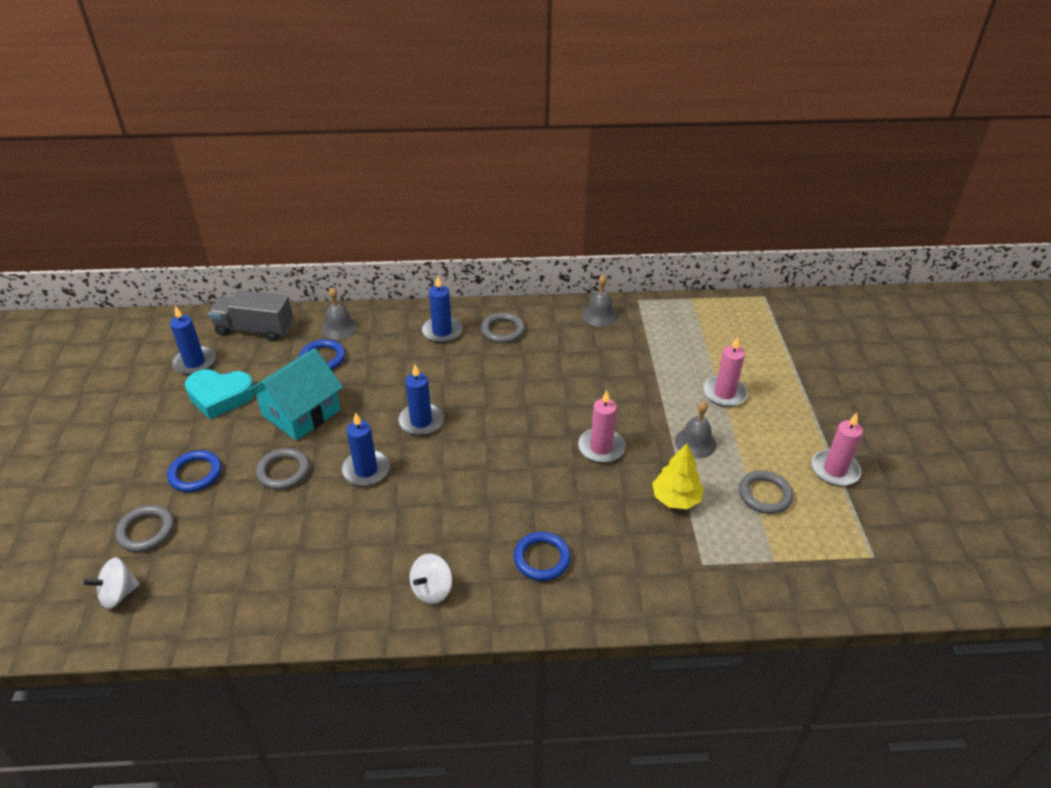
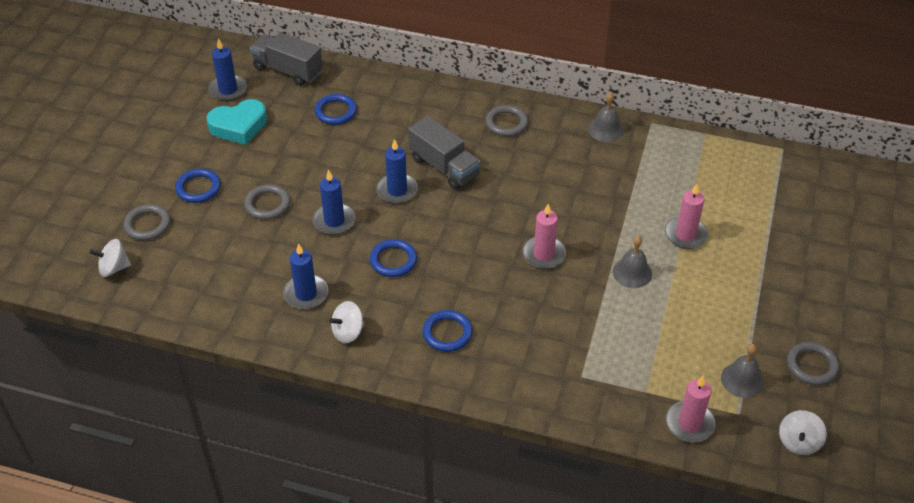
camera: 20 degrees right, 5 degrees up
(220, 397) = (239, 126): turquoise heart -> turquoise heart turned 45 degrees counterclockwise
(301, 413) = (300, 157): turquoise house -> none
(339, 328) = (361, 86): grey bell -> grey bell (742, 380)
(442, 331) = (450, 111): blue candle -> blue candle (306, 294)
(448, 495) = (393, 260): none -> blue ring
(459, 386) = (444, 167): none -> grey truck
(675, 499) = (587, 316): yellow tree -> none
(764, 495) = (670, 335): grey ring -> grey ring (811, 366)
(835, 470) = (750, 331): pink candle -> pink candle (689, 423)
(944, 568) = (798, 442): none -> white spinning top

